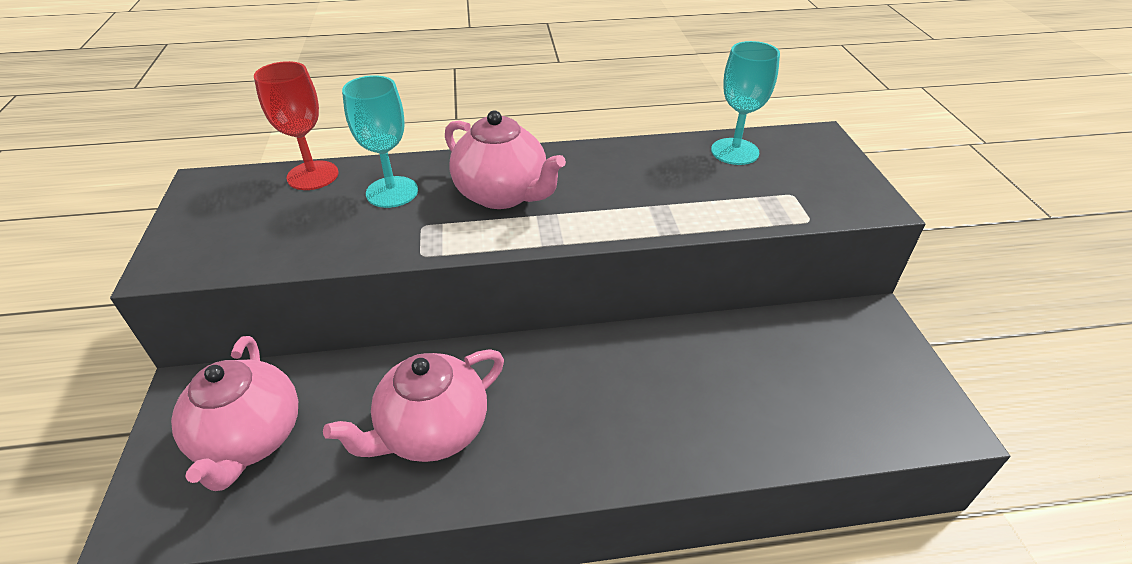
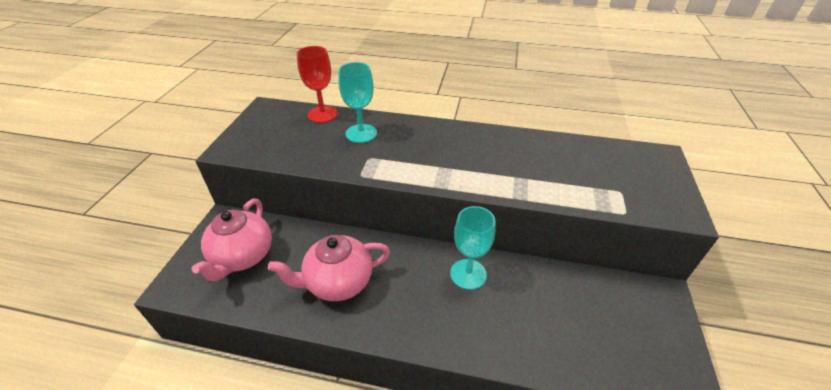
camera: 20 degrees right, 0 degrees up
(503, 195) = (424, 149): pink teapot -> none
(734, 151) = (591, 153): turquoise goblet -> turquoise goblet (468, 274)

